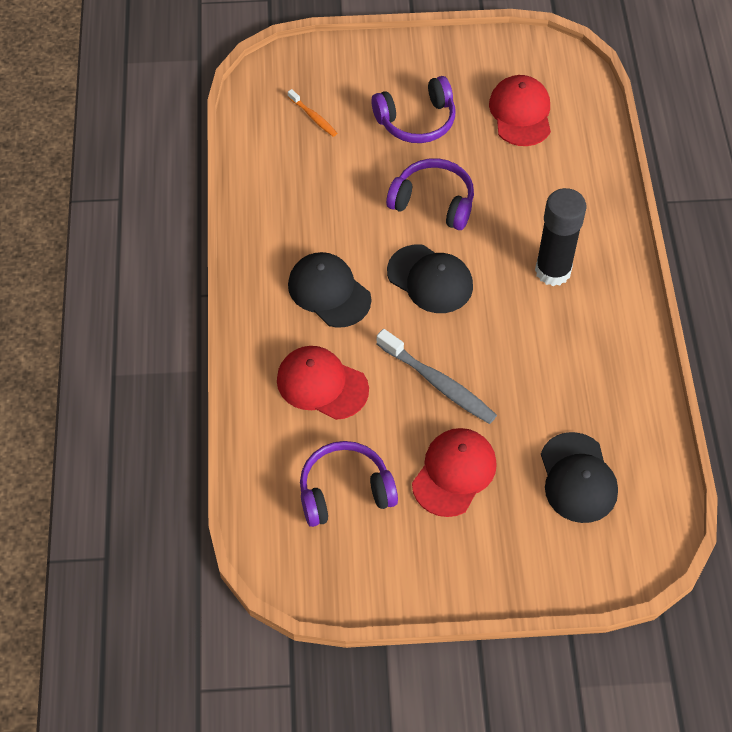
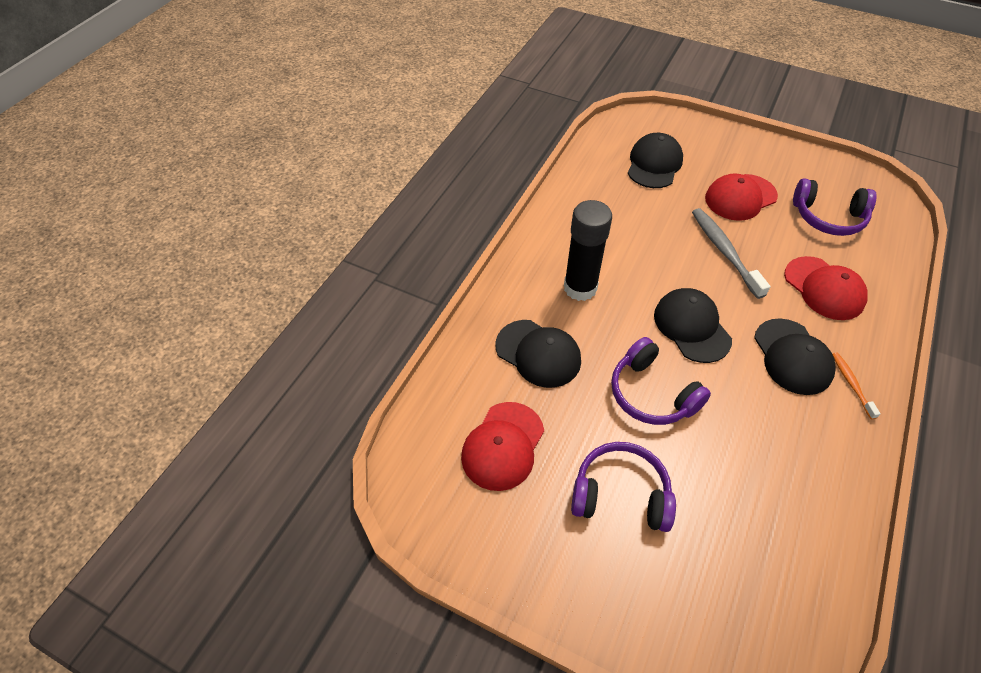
camera: 150 degrees left, 5 degrees down
(313, 117) = (742, 563): orange toothbrush -> orange toothbrush (851, 384)
(545, 192) = (538, 353): none -> black cap

